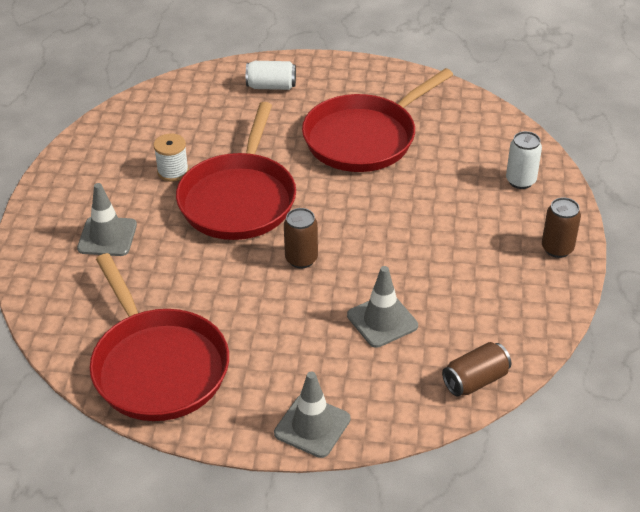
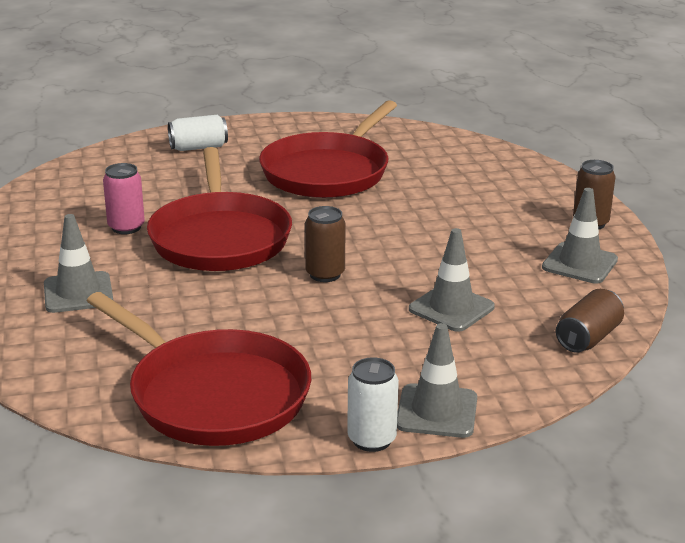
camera: 20 degrees left, 15 degrees down
(173, 171) = (126, 227): white spool -> pink can
(518, 295) = (579, 263): none -> grey traffic cone
(520, 181) = (515, 180): white can -> white can (371, 439)

